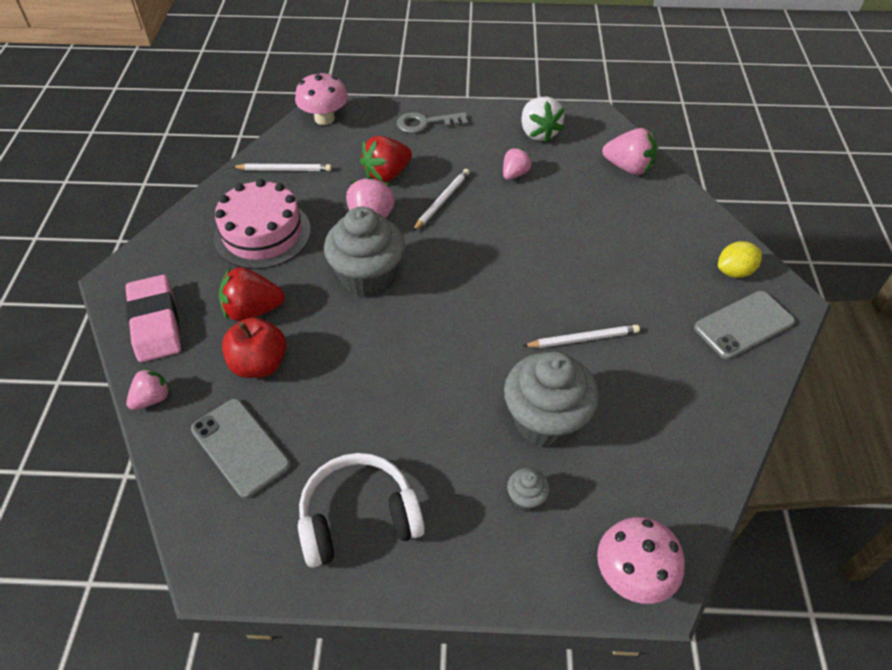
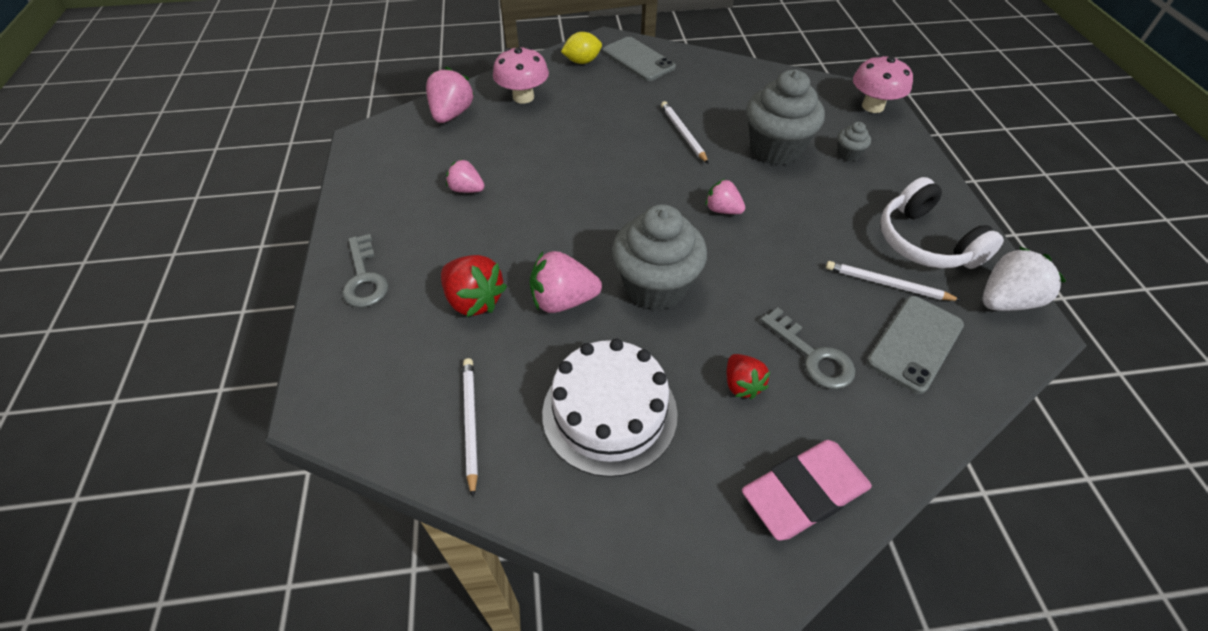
camera: 100 degrees left, 0 degrees up
(152, 399) = (909, 449): pink strawberry -> pink strawberry (722, 210)
(253, 310) = (742, 384): red strawberry -> red strawberry, size x0.63
(259, 364) = (812, 355): red apple -> grey key
(262, 233) = (609, 412): pink cake -> white cake
(324, 118) = (342, 400): pink mushroom -> pink mushroom (523, 97)
(442, 201) = (519, 242): white pencil -> white pencil (887, 284)
(538, 133) = (391, 177): white strawberry -> white strawberry (1005, 301)
(734, 271) = (582, 61): yellow lemon -> yellow lemon turned 75 degrees counterclockwise

